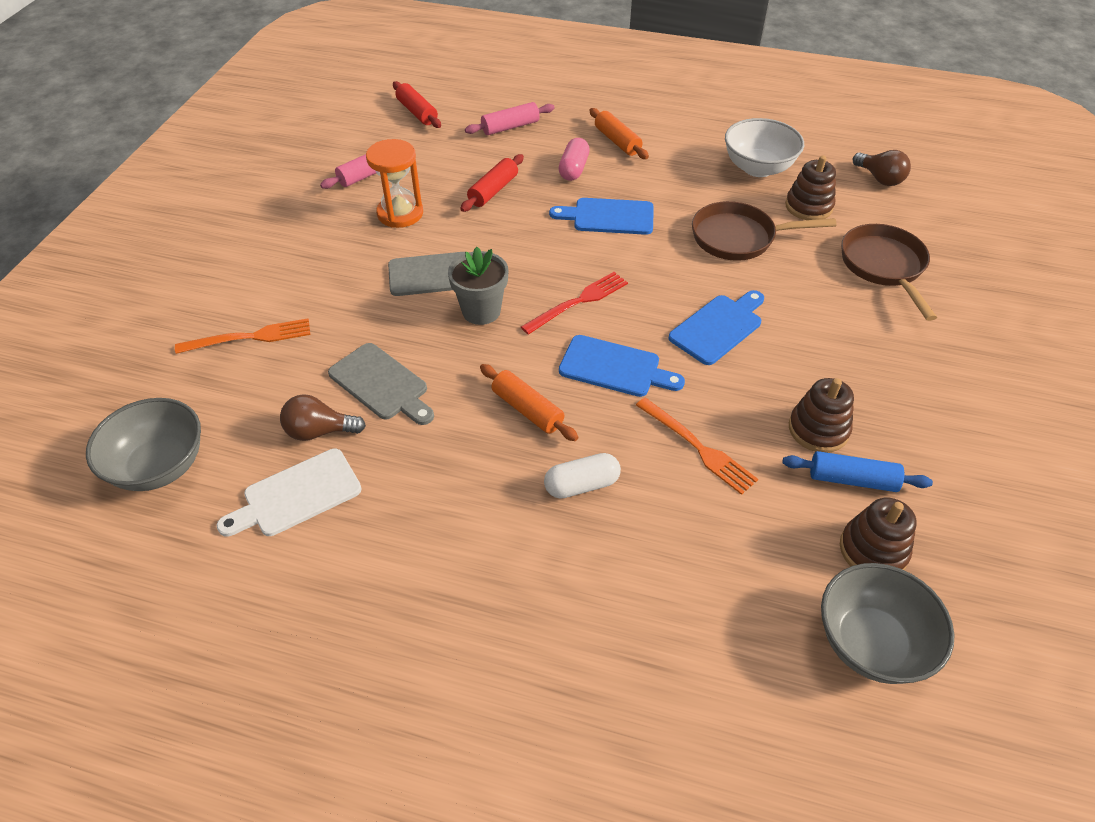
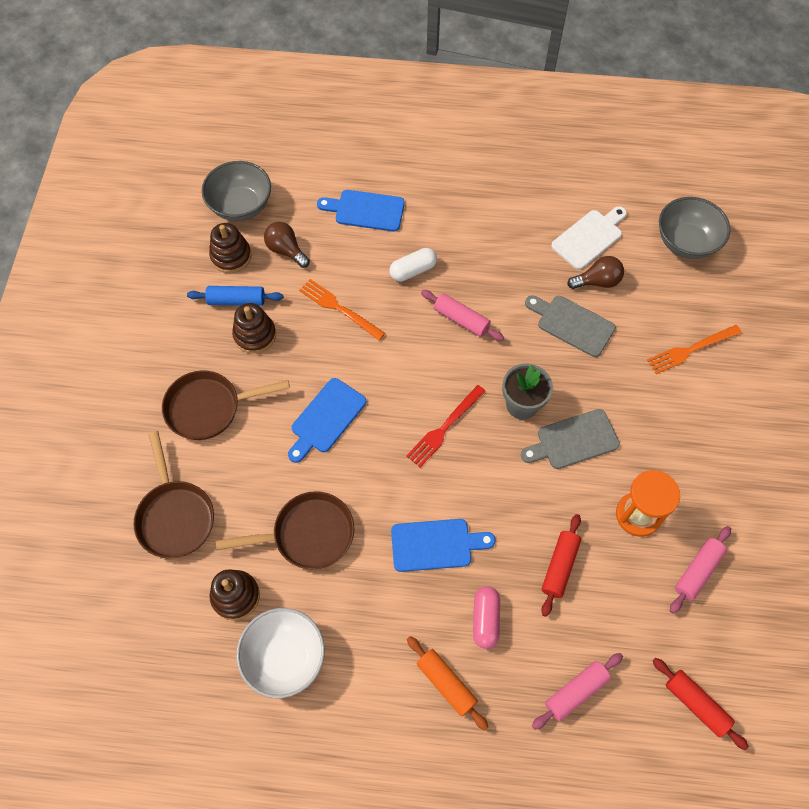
camera: 170 degrees right, 15 degrees up
(527, 409) = (461, 319): orange rolling pin -> pink rolling pin
(614, 368) = (404, 365): blue cutting board -> blue cutting board (366, 210)
(867, 356) = (209, 408): none -> brown pan
(879, 179) = (152, 660): brown light bulb -> brown light bulb (286, 250)

